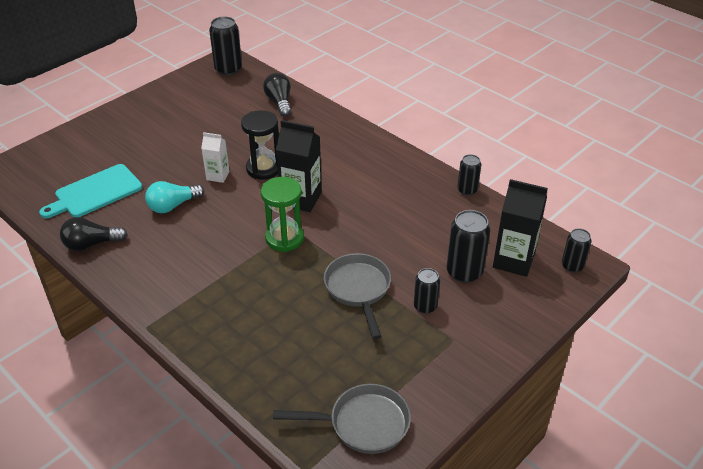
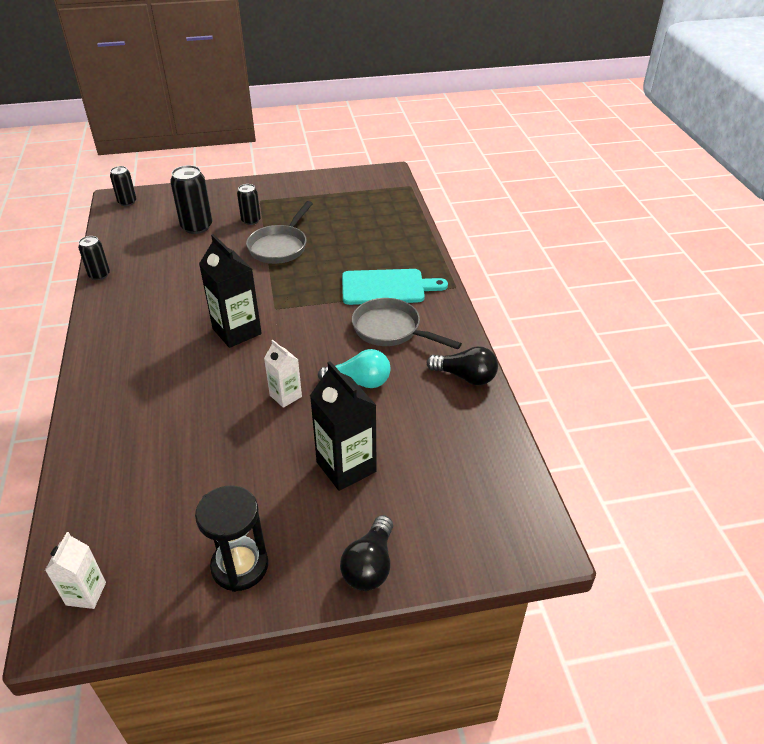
camera: 145 degrees left, 0 degrees up
(95, 192) = (430, 440): turquoise cutting board -> turquoise cutting board (387, 287)
(228, 69) = (86, 593): black can -> white carton
(263, 169) = (233, 381): black hourglass -> black hourglass (240, 566)
(279, 102) = (106, 473): black light bulb -> black light bulb (370, 565)
(284, 238) = (290, 304): green hourglass -> none
(363, 423) = (359, 189): grey pan -> grey pan (391, 330)
(513, 261) = (156, 219): black carton -> black carton (346, 467)

